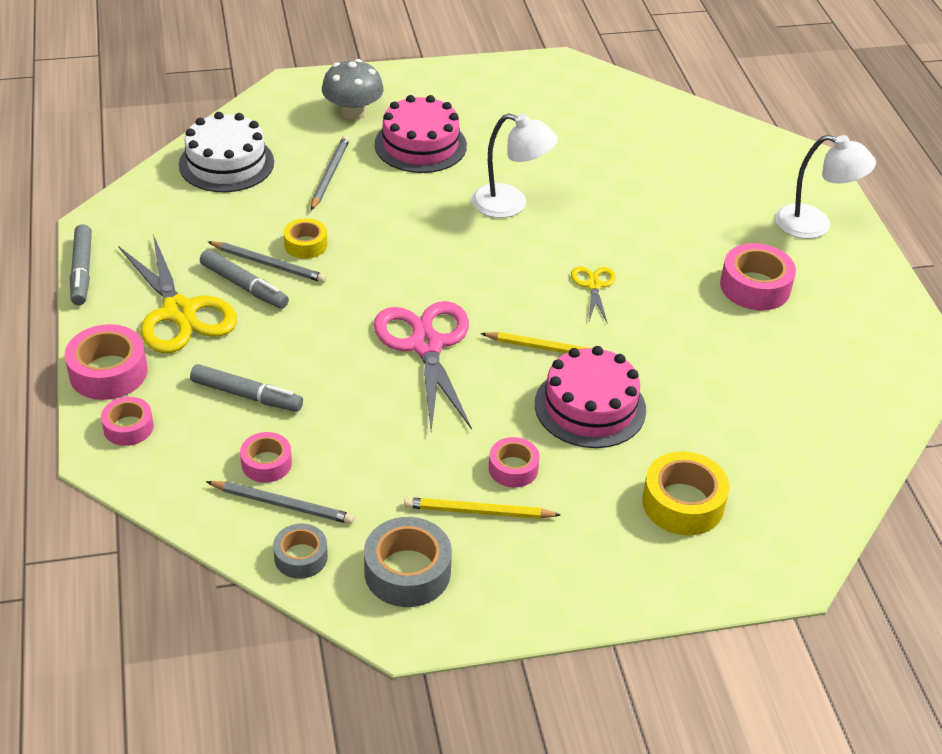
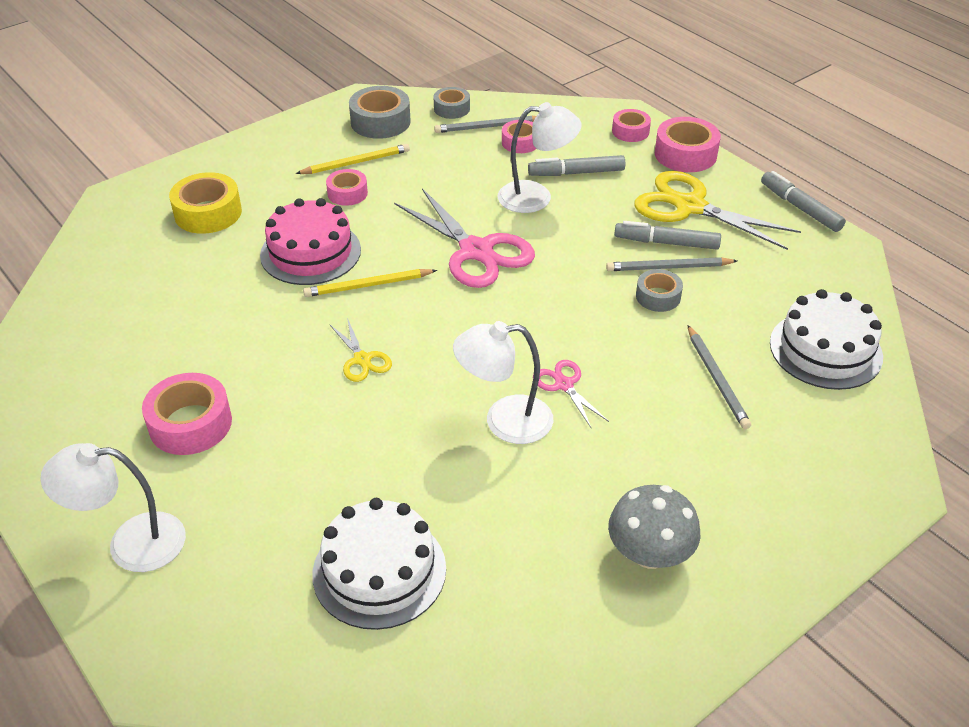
camera: 155 degrees right, 0 degrees up
(305, 245) = (658, 296): yellow tape -> grey tape
(316, 382) = (536, 197): none -> white lamp
(353, 112) = (784, 477): grey mushroom -> grey mushroom (649, 553)
(420, 145) = (665, 461): pink cake -> none
(446, 211) = (564, 385): none -> pink scissors
(651, 157) = (379, 571): none -> white cake

